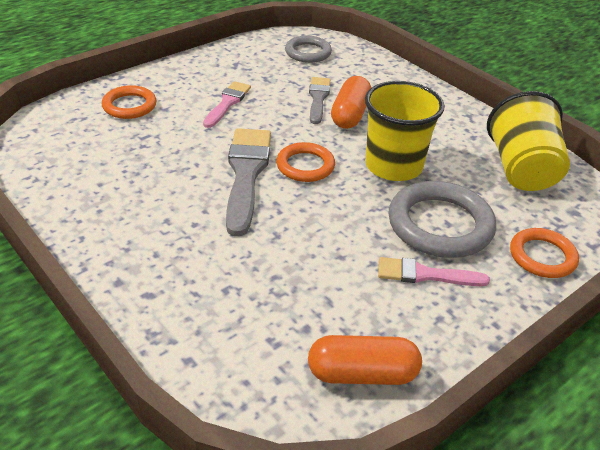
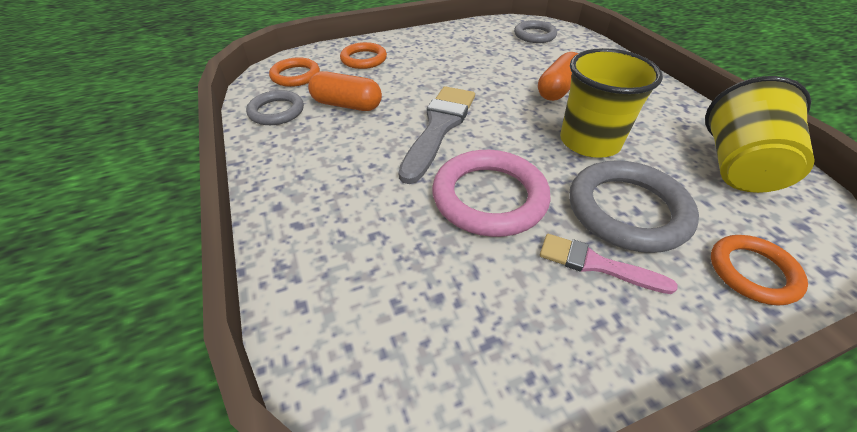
camera: 20 degrees right, 5 degrees up
(60, 183) = (276, 111): none -> grey ring
(227, 103) = (447, 66): pink brush -> none
(305, 166) = (498, 128): orange ring -> orange ring (295, 75)
(318, 98) = (531, 72): grey brush -> none
(319, 235) = (489, 197): none -> pink ring
(362, 374) = (484, 373): orange capsule -> orange capsule (347, 105)

